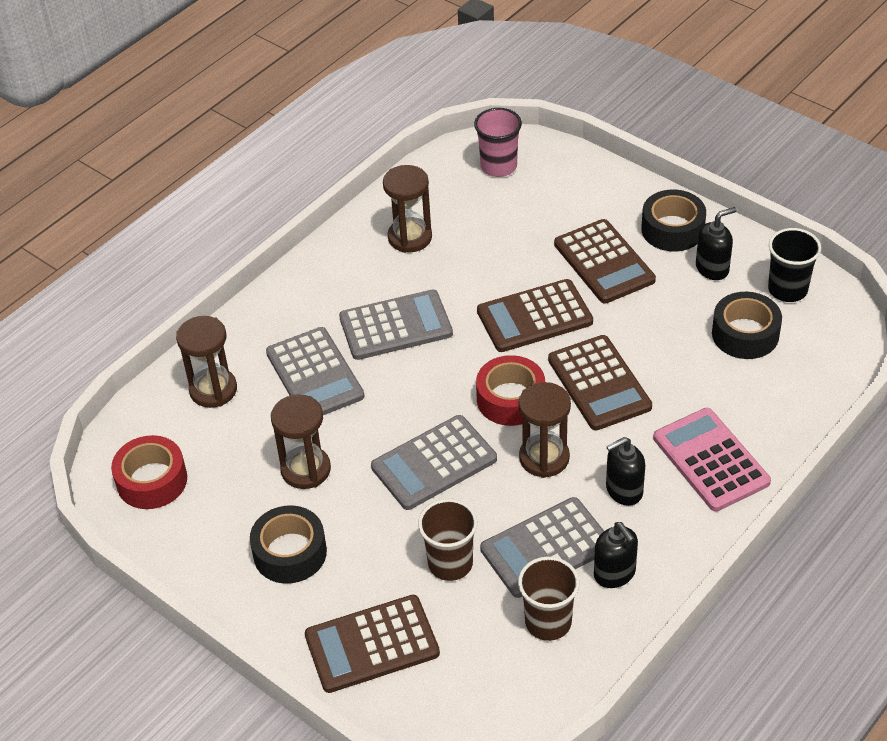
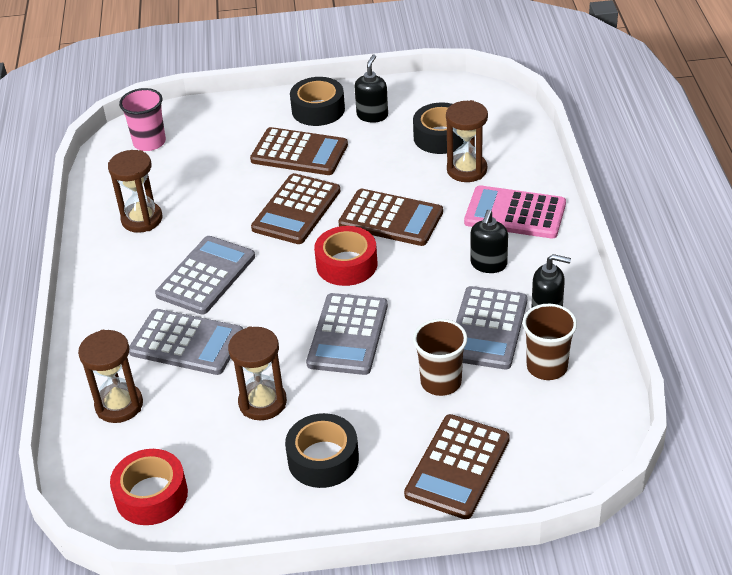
camera: 45 degrees left, 5 degrees down
(544, 458) = (415, 281): brown hourglass -> brown hourglass (467, 170)
(787, 289) = (432, 99): black cup -> none

